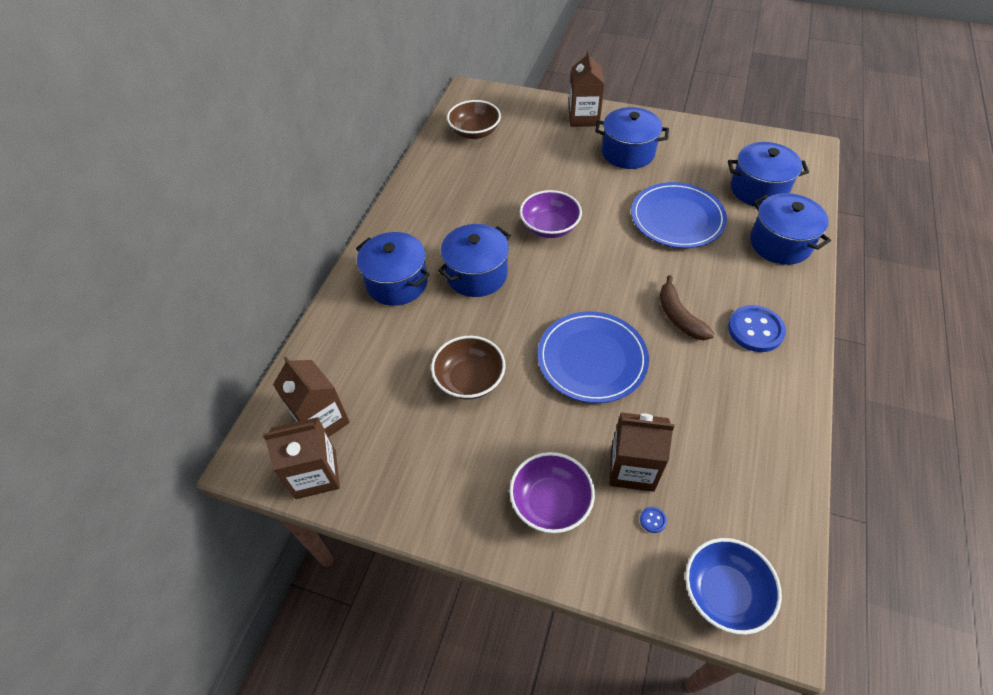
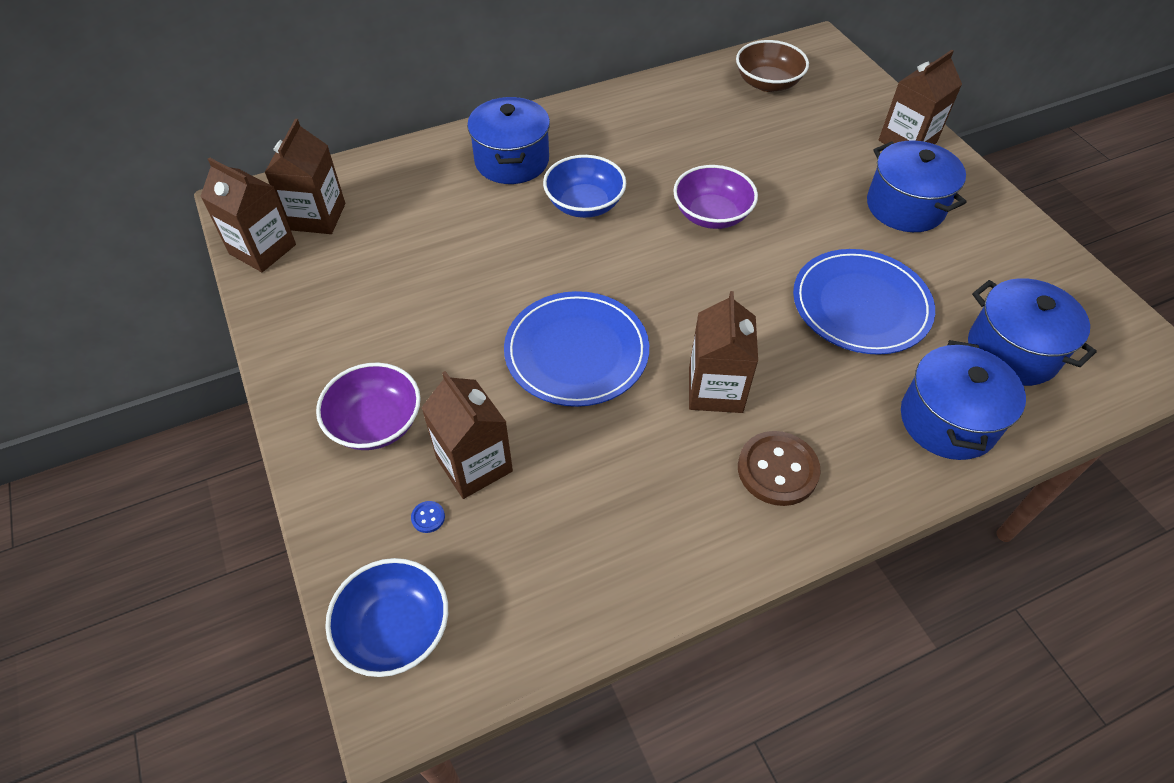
camera: 45 degrees right, 0 degrees up
(469, 379) = (455, 279): brown bowl -> none
(476, 274) = (584, 204): blue pot -> blue bowl
(679, 316) = (715, 389): brown banana -> brown carton
(755, 330) = (777, 470): blue button -> brown button

